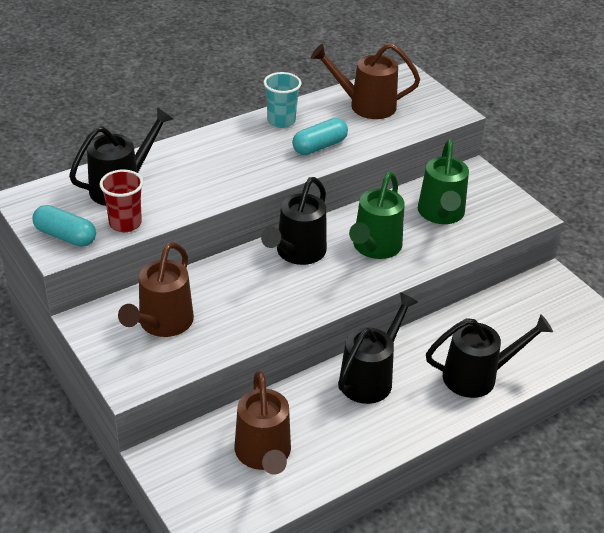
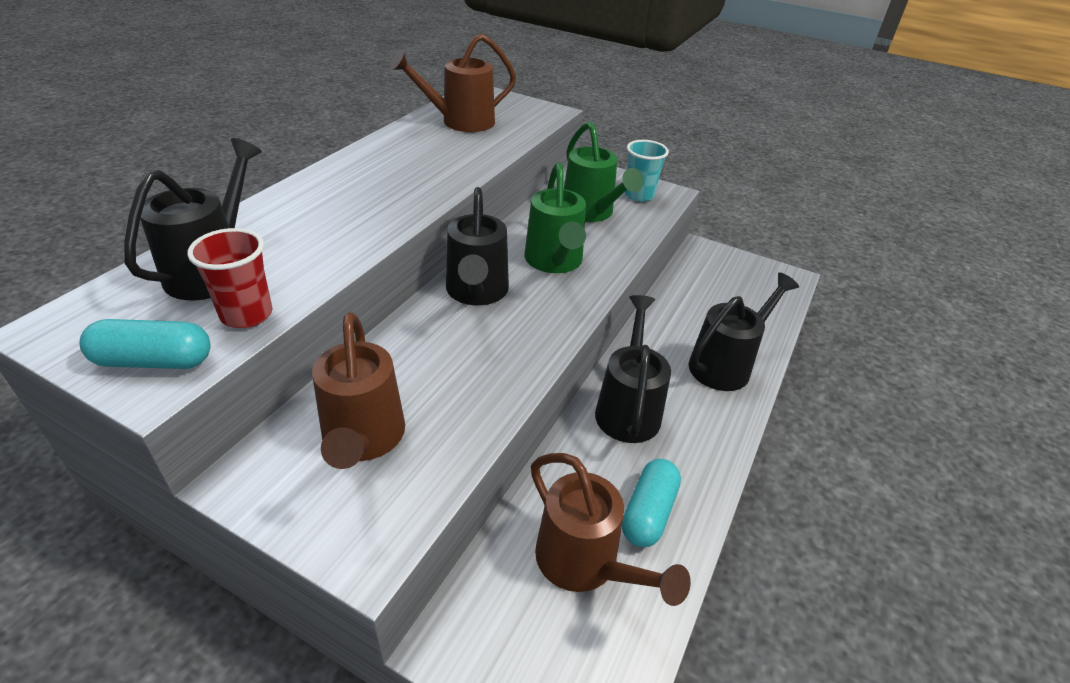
camera: 30 degrees left, 0 degrees up
(281, 121) = (380, 153): turquoise cup -> turquoise cup (639, 195)
(319, 146) = (443, 167): turquoise capsule -> turquoise capsule (648, 512)

